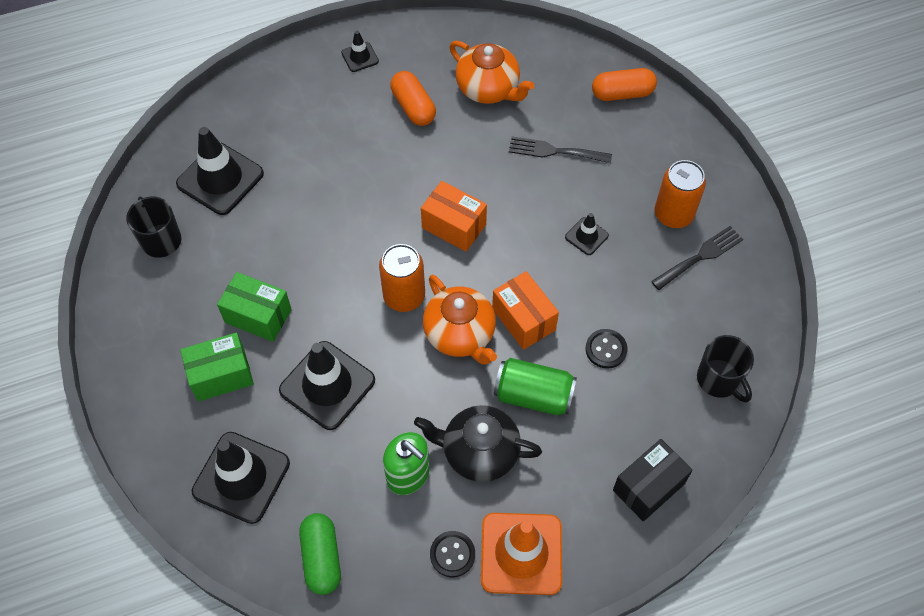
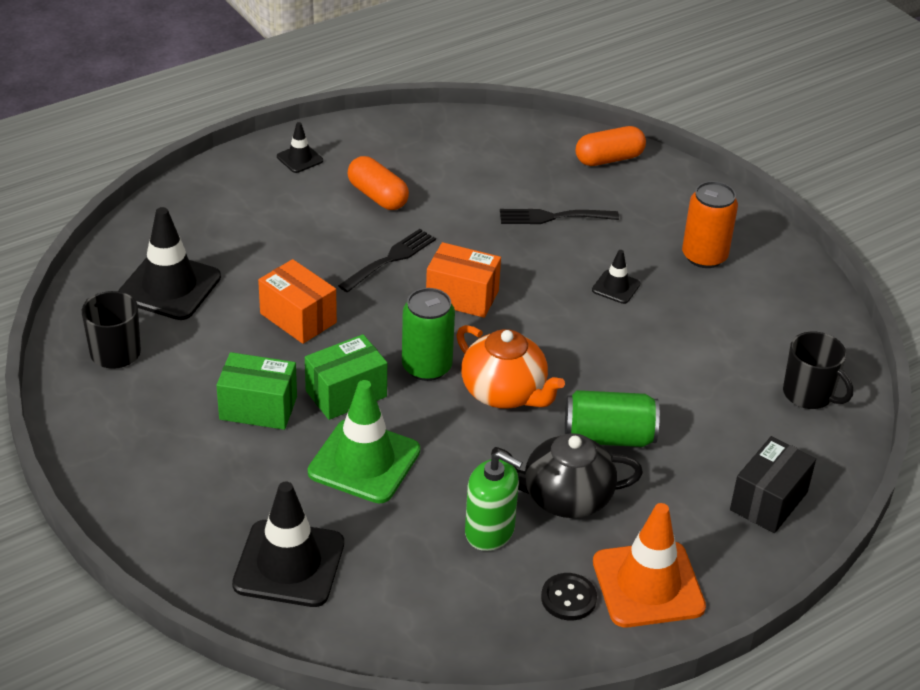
camera: 15 degrees left, 20 degrees down
(221, 375) = (231, 470): green box -> green box (346, 394)
(322, 558) = (414, 626): green capsule -> none
(327, 385) = (364, 461): black traffic cone -> green traffic cone
(404, 296) = (426, 367): orange can -> green can
(488, 89) = (458, 171): orange teapot -> none
(523, 319) = (572, 370): orange box -> orange box (298, 318)
(606, 349) = (675, 384): black button -> none
(700, 256) = (747, 289): black fork -> black fork (390, 259)

